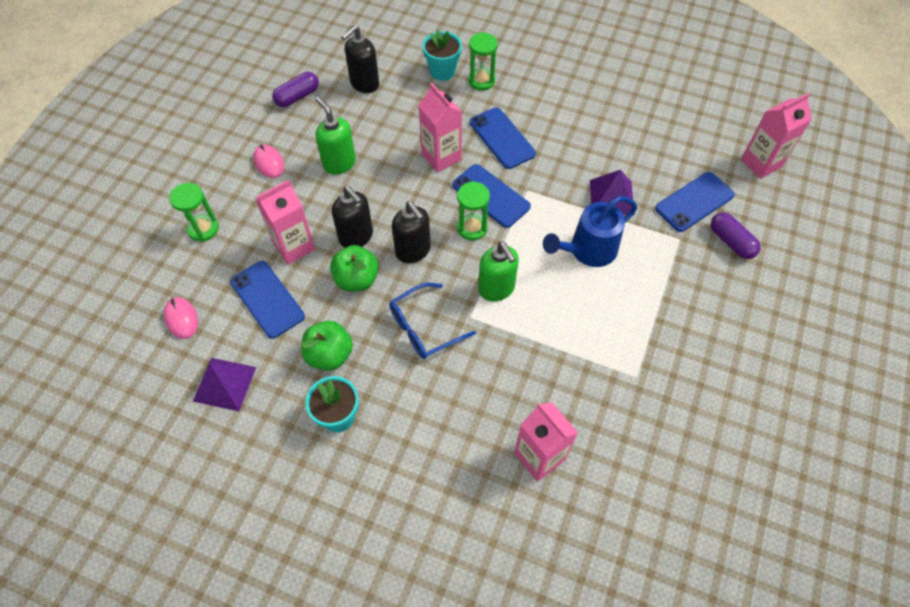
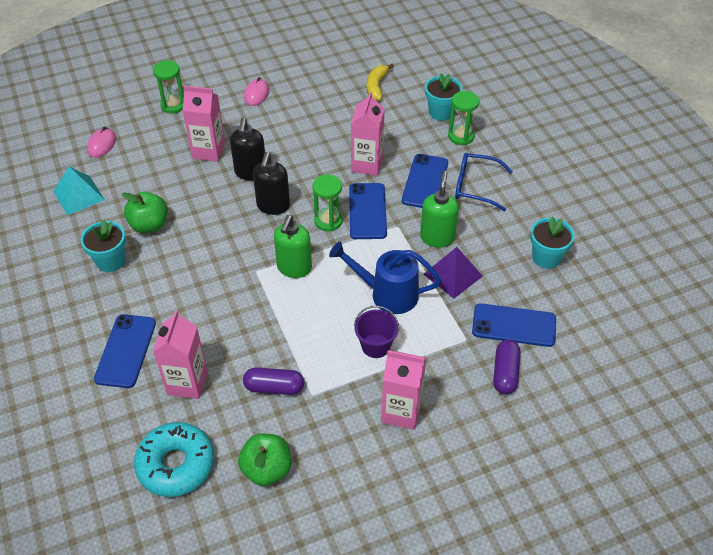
camera: 45 degrees right, 10 degrees down
(225, 384) = (78, 195): purple pyramid -> turquoise pyramid
(267, 299) = (157, 168): blue phone -> blue phone (126, 351)
(297, 97) = (324, 67): purple capsule -> purple capsule (274, 387)
(339, 163) = (297, 123): green soap dispenser -> green soap dispenser (437, 237)
(357, 279) = (219, 196): green apple -> green apple (267, 469)
(364, 84) = (376, 86): black soap dispenser -> yellow banana
(424, 327) = (220, 254): blue glasses -> blue glasses (475, 186)
(617, 528) = (176, 464): none -> turquoise donut
(630, 298) = (376, 346): none -> purple bucket
(652, 133) = (546, 258): none -> turquoise flower pot
(761, 163) = (611, 342): pink carton -> pink carton (401, 411)

